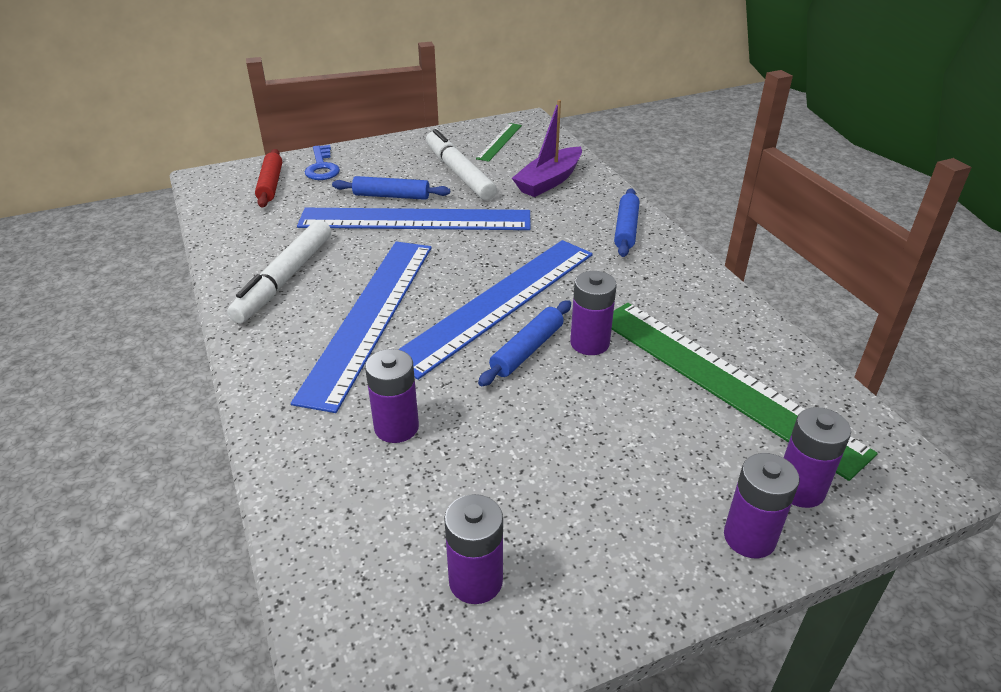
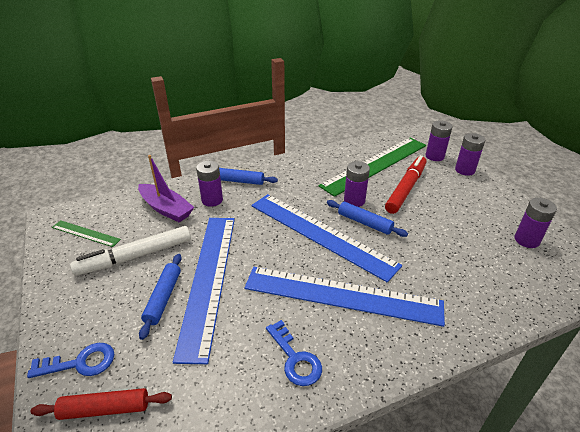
camera: 90 degrees left, 0 degrees up
(284, 279) = (295, 358): white marker -> blue key
(396, 427) = (444, 273): purple battery -> purple battery (212, 200)
(642, 416) = (406, 189): none -> red marker

